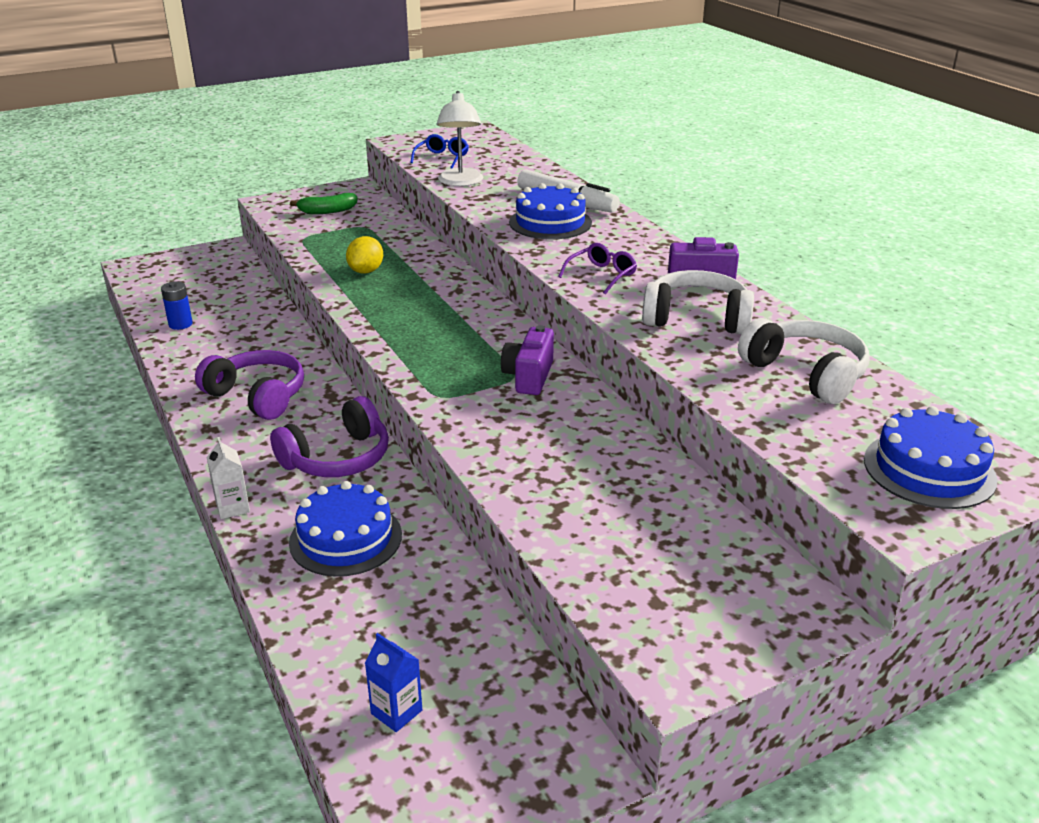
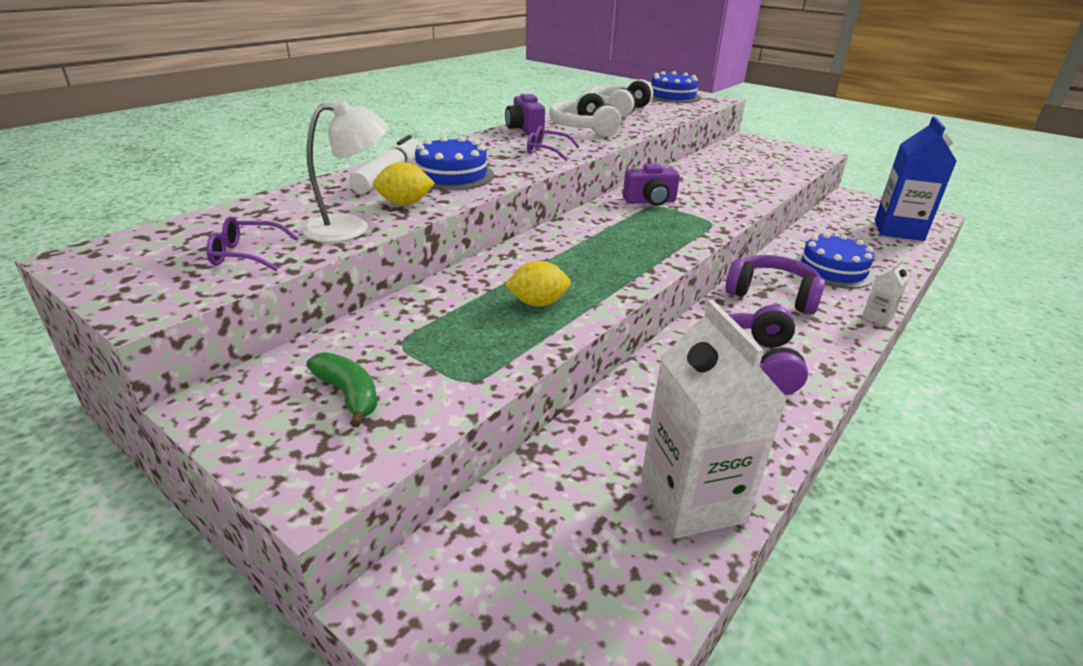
camera: 115 degrees left, 0 degrees up
(180, 324) = (692, 500): blue battery -> white carton
(396, 712) = (898, 230): blue carton -> blue carton, size x2.25
(442, 158) = (246, 255): blue glasses -> purple glasses
(493, 200) = (405, 203): none -> yellow lemon

